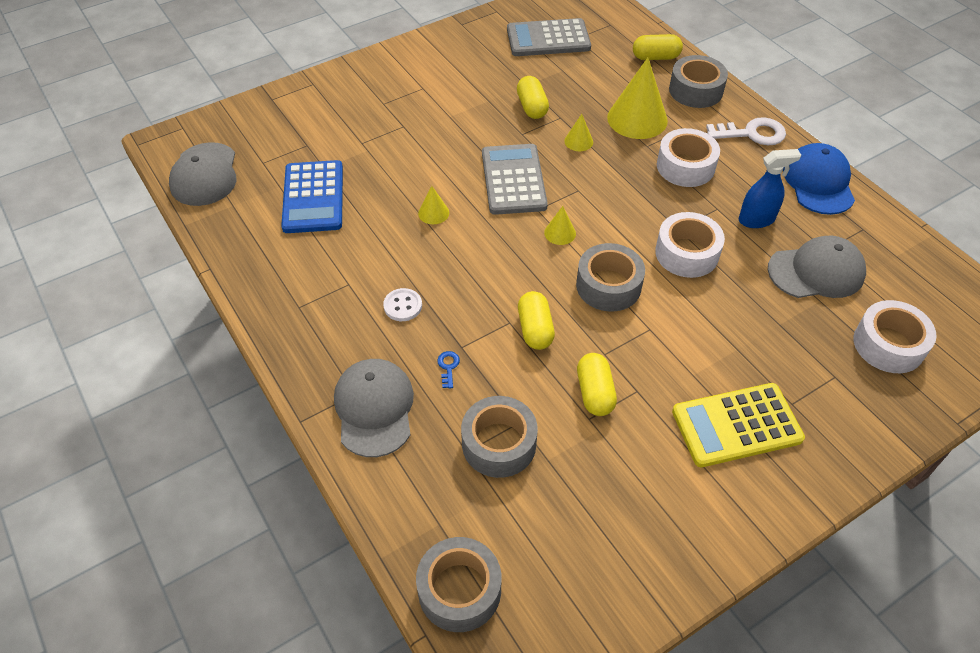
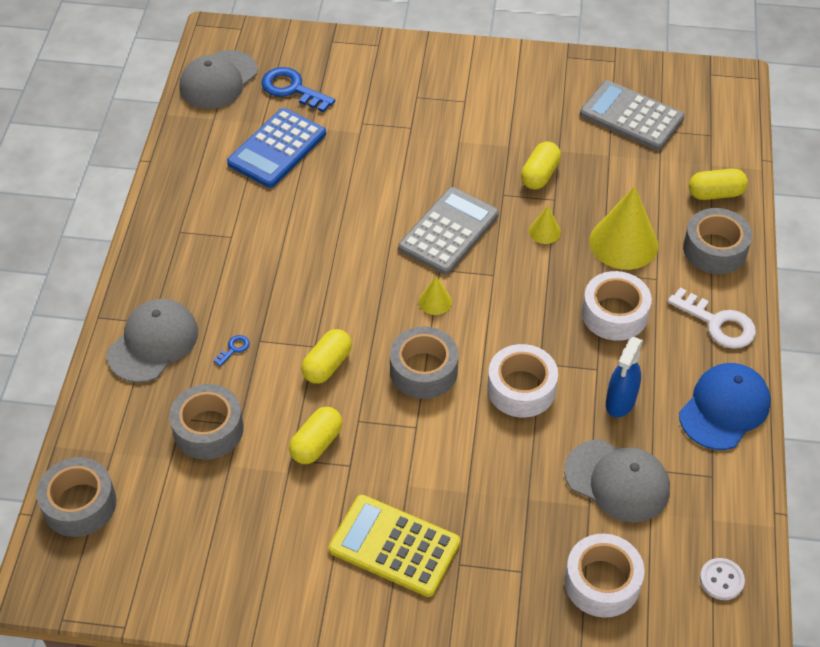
camera: 40 degrees right, 0 degrees up
(277, 148) = (292, 89): none -> blue key
(403, 306) = (251, 280): white button -> white button (721, 580)
(433, 213) = (353, 219): yellow cone -> none
(655, 57) = (715, 193): yellow capsule -> yellow capsule turned 45 degrees counterclockwise
(756, 220) = (620, 402): blue spray bottle -> blue spray bottle turned 90 degrees clockwise

